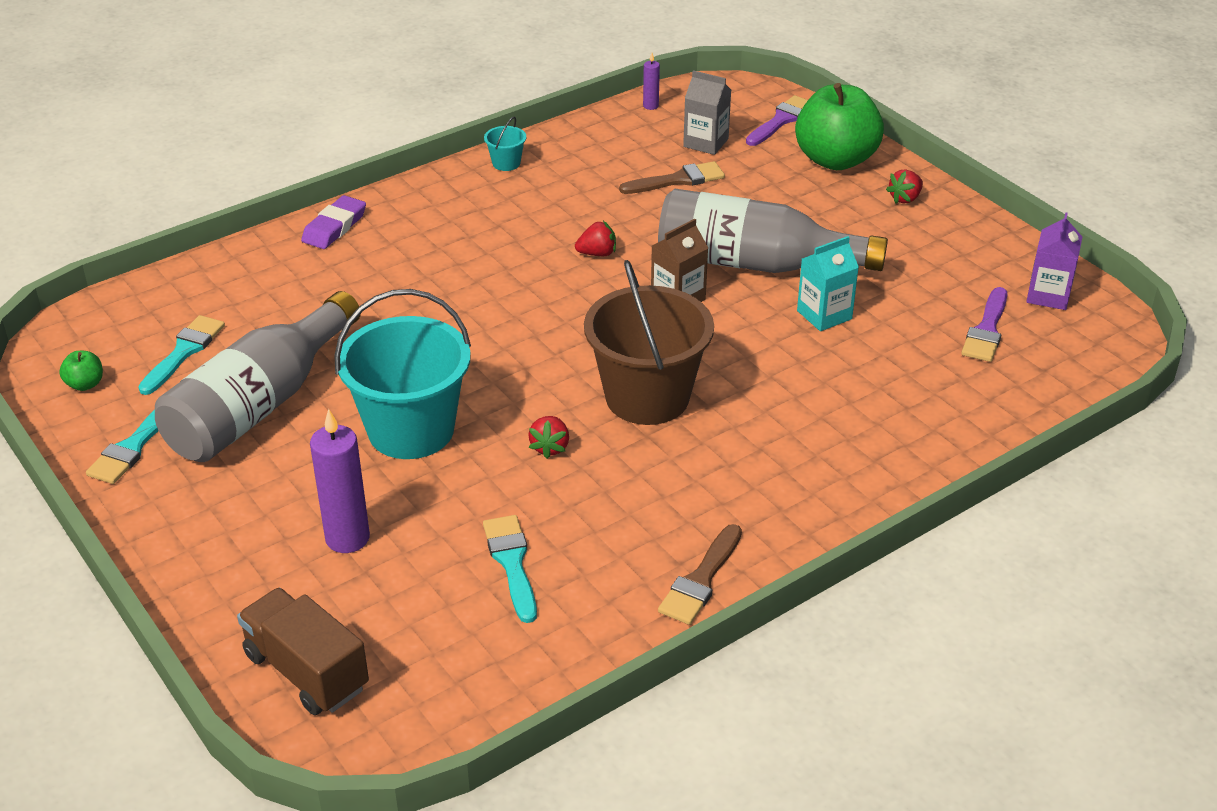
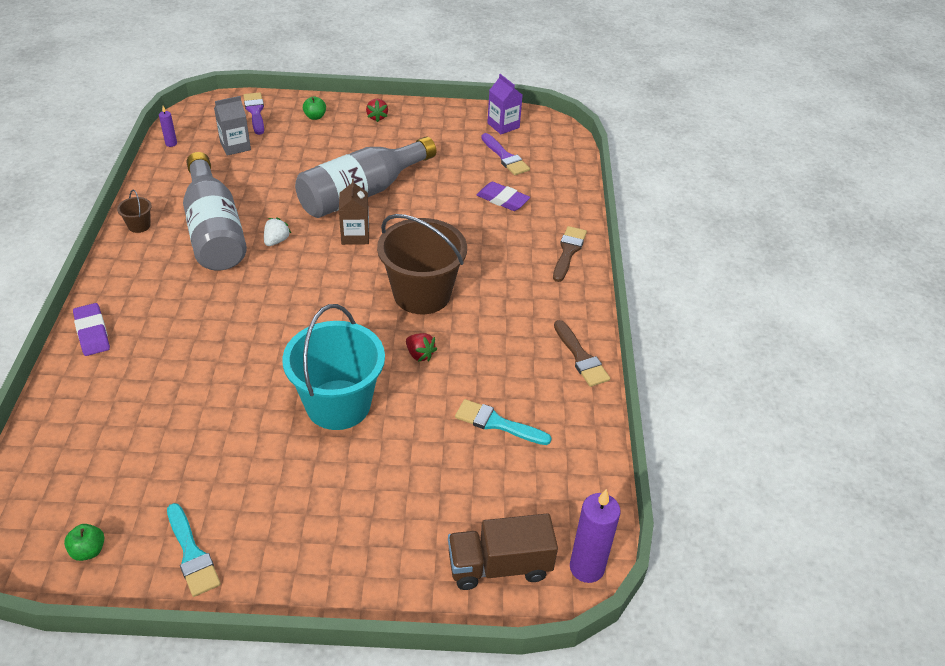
camera: 55 degrees left, 5 degrees up
(184, 352) = (123, 476): turquoise brush -> none
(260, 405) = (229, 464): grey bottle -> grey bottle (214, 230)
(347, 538) = (403, 486): purple candle -> purple candle (587, 567)
(506, 163) = (139, 225): turquoise bucket -> brown bucket
(597, 253) = (276, 241): red strawberry -> white strawberry
(678, 180) = (253, 175): brown brush -> brown brush (568, 251)
(824, 315) = (432, 196): turquoise carton -> none
(835, 160) = (315, 117): green apple -> green apple, size x0.40
(900, 370) = (502, 200): none -> purple eraser

